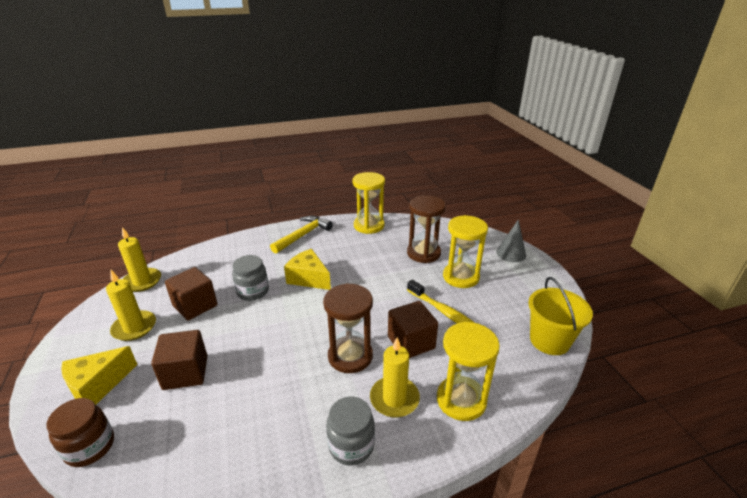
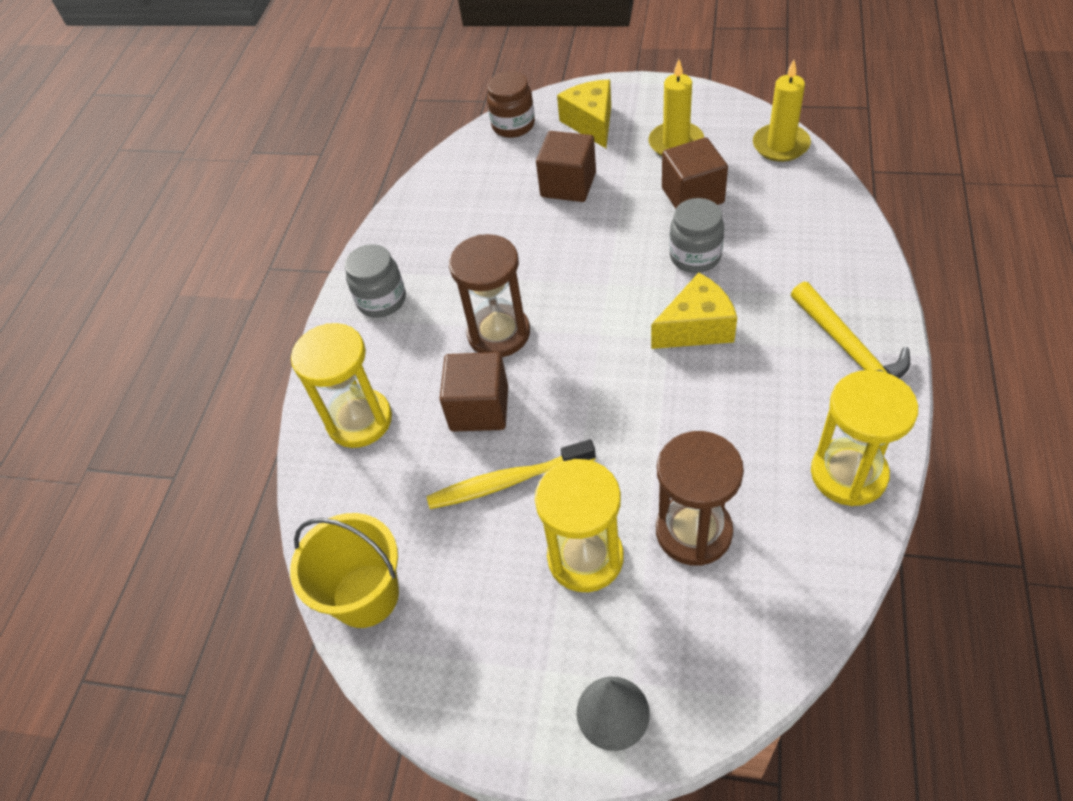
camera: 125 degrees right, 20 degrees up
(394, 399) = (407, 355): yellow candle -> none

